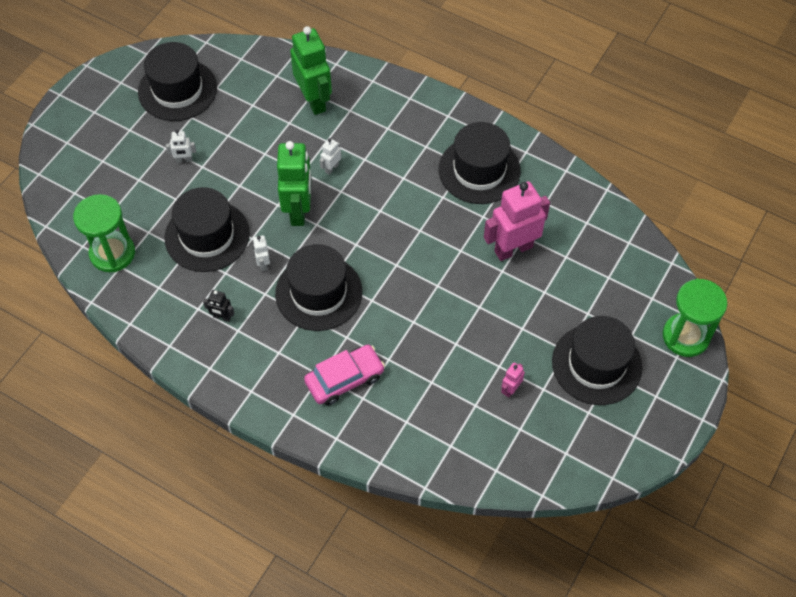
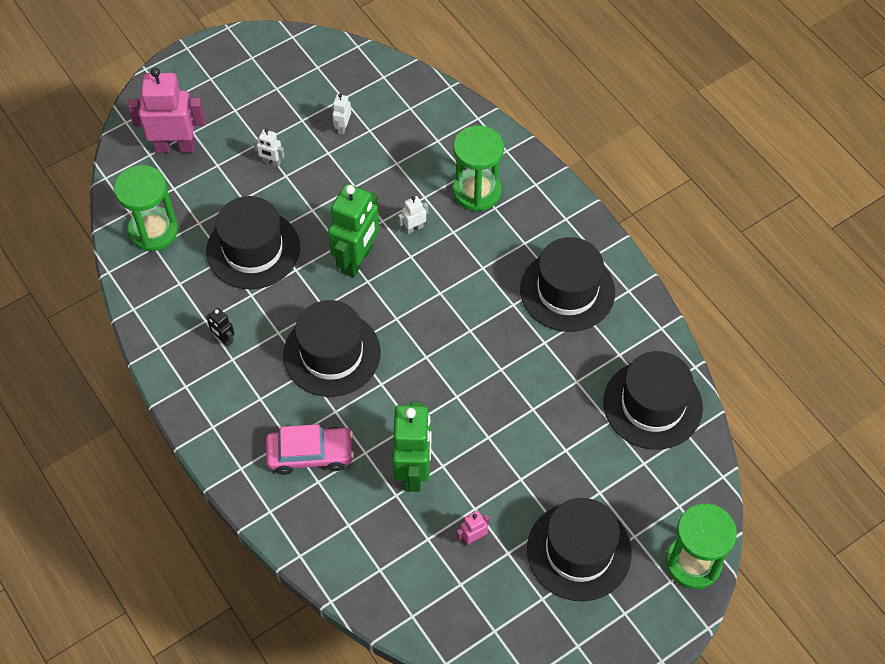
camera: 25 degrees right, 0 degrees up
(177, 90) = (303, 86): black hat -> black hat (652, 405)
(263, 264) = (293, 301): white robot -> white robot (342, 127)
(314, 100) = (434, 149): green robot -> green robot (413, 471)
(366, 121) = (477, 191): none -> green hourglass
(513, 249) = (557, 390): pink robot -> pink robot (175, 147)

